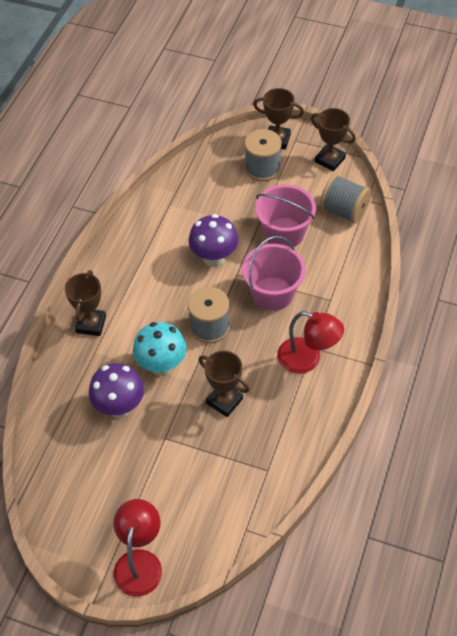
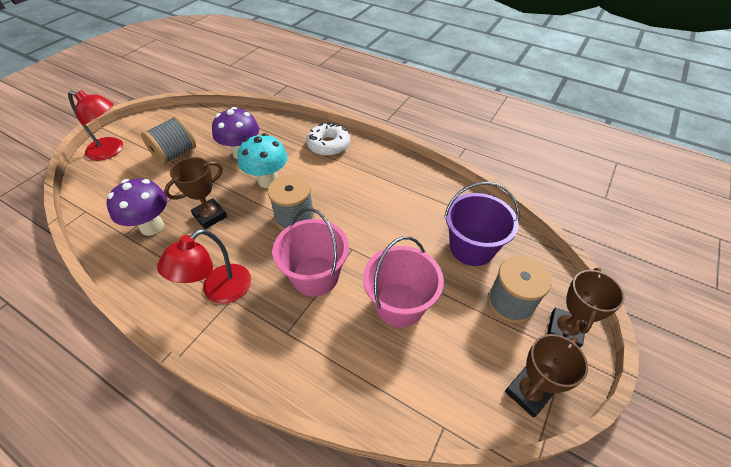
camera: 100 degrees right, 5 degrees down
(91, 324) = (328, 145): brown trophy -> white donut
(214, 192) = (472, 248): none -> purple bucket
(214, 258) = (377, 233): purple mushroom -> purple mushroom (152, 226)
(344, 211) = (427, 387): grey spool -> grey spool (175, 154)

